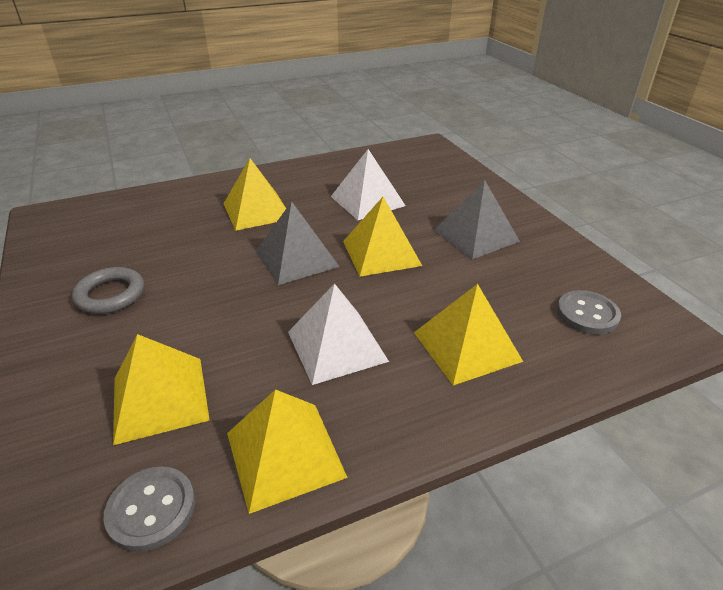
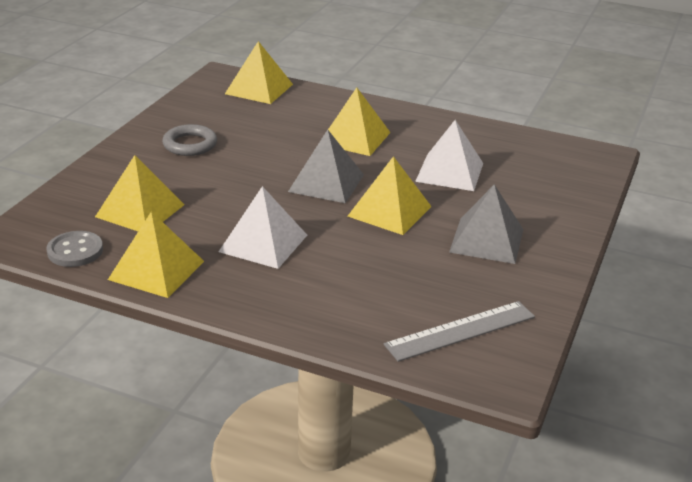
camera: 45 degrees right, 5 degrees down
(466, 346) = (338, 292): yellow pyramid -> yellow pyramid (259, 89)
(587, 314) = (460, 331): grey button -> grey ruler

